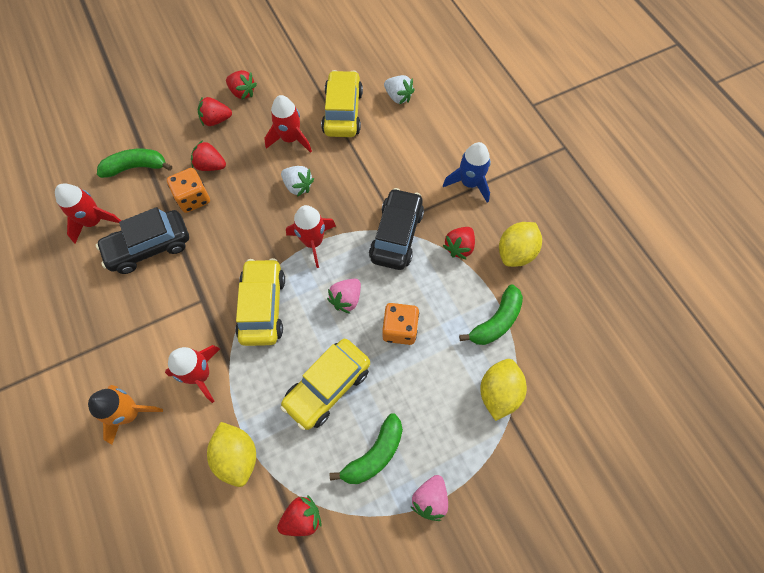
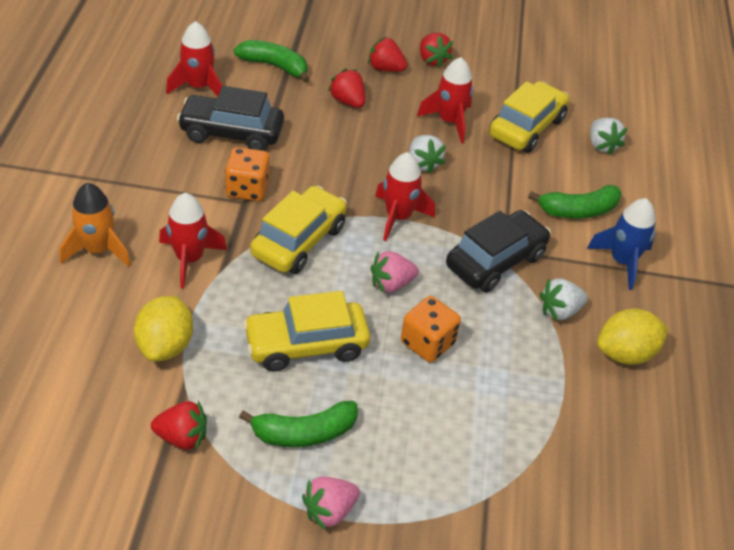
camera: 30 degrees right, 20 degrees down
(193, 198) = (307, 118): orange dice -> orange dice (247, 189)
(459, 247) = (560, 311): red strawberry -> white strawberry
(496, 321) = (546, 401): green banana -> green banana (578, 210)
(498, 392) = (492, 467): yellow lemon -> none

